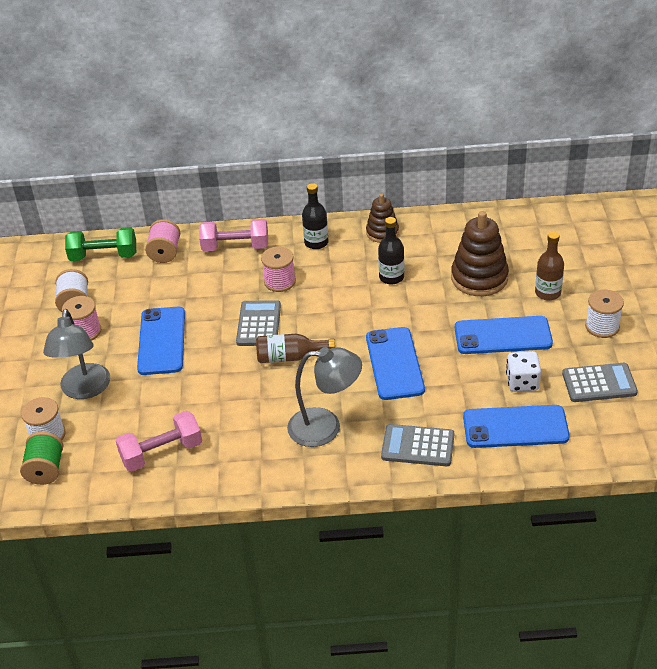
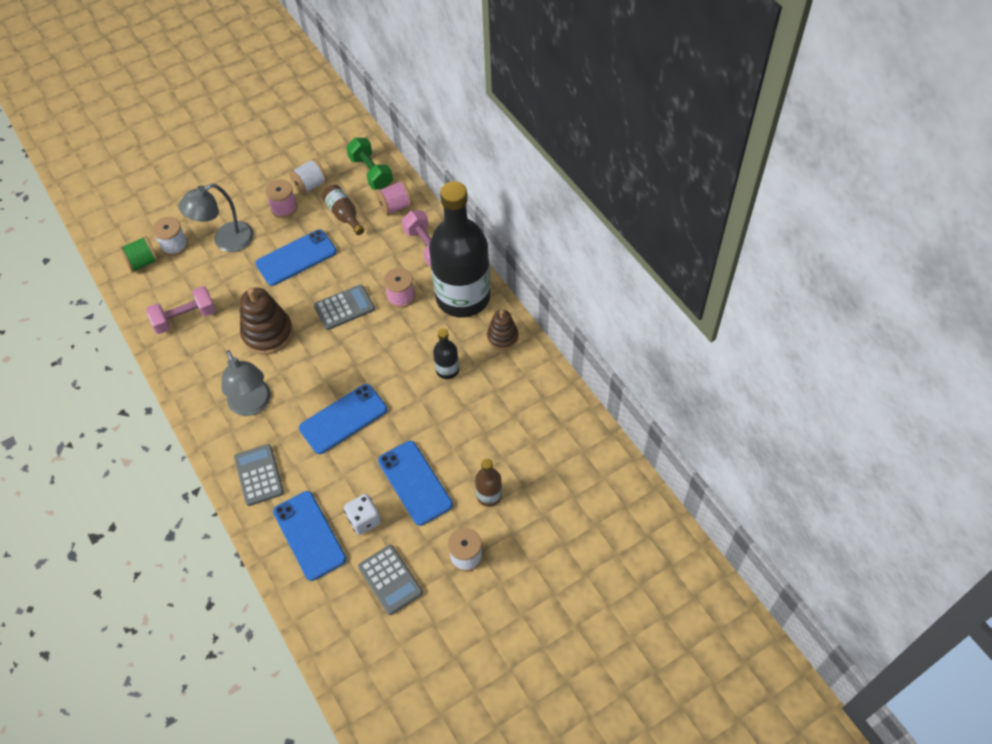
camera: 60 degrees right, 15 degrees up
(162, 453) = (185, 318): pink dumbbell -> pink dumbbell turned 60 degrees counterclockwise
(290, 357) = (317, 346): brown bottle -> brown bottle (344, 215)
(316, 242) = (463, 297): black bottle -> black bottle, size x2.44
(479, 278) = (481, 435): brown stacking toy -> brown stacking toy (268, 333)

